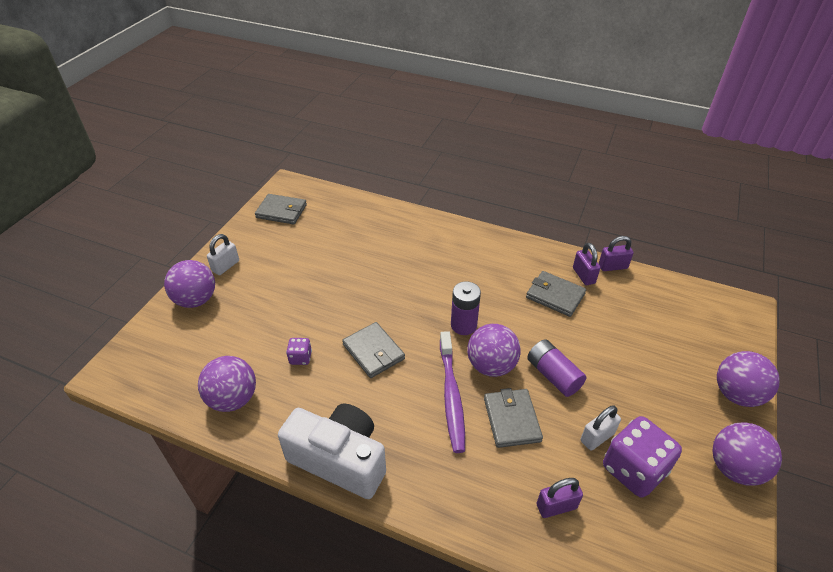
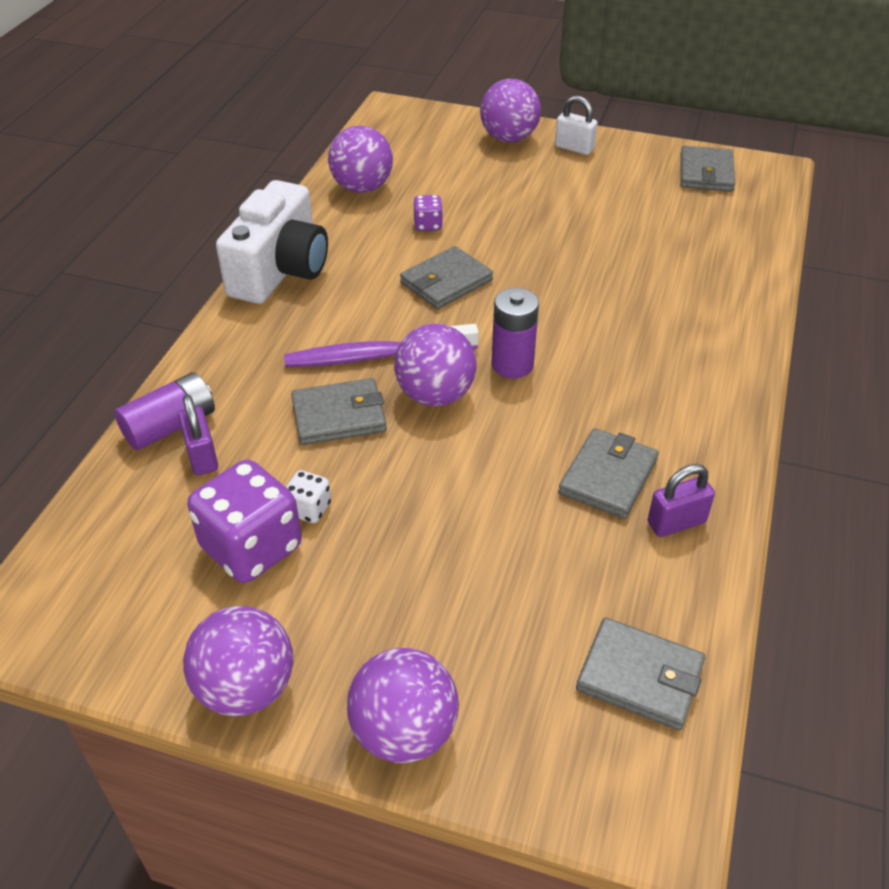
camera: 85 degrees right, 0 degrees up
(553, 375) = (423, 465): purple battery -> purple battery (170, 426)
(597, 437) = (309, 509): white padlock -> white dice
(613, 266) = (720, 573): purple padlock -> none
(678, 303) = (639, 677): none -> grey wallet

